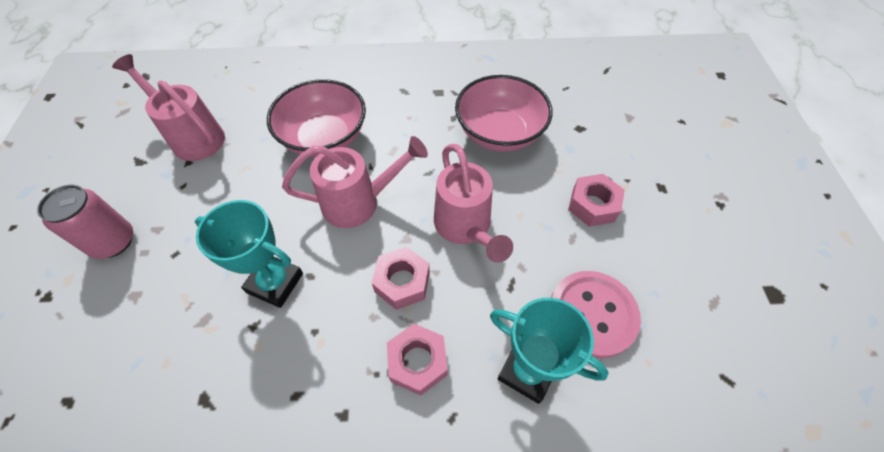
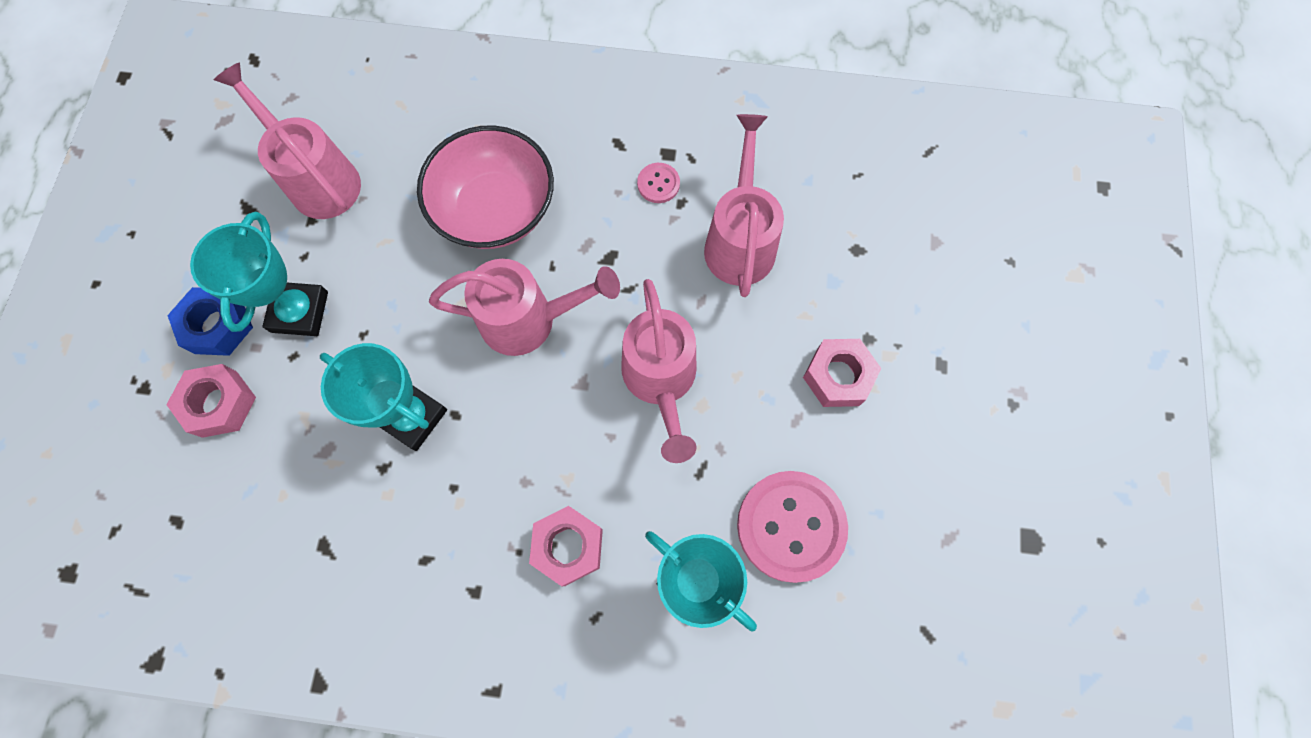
camera: 10 degrees right, 15 degrees up
(113, 241) = (218, 326): pink can -> blue nut
(180, 222) = (300, 312): none -> turquoise trophy
(402, 282) = (567, 443): pink nut -> pink nut (219, 404)
(436, 109) = (658, 184): none -> pink button
(499, 133) = (740, 240): pink bowl -> pink watering can

